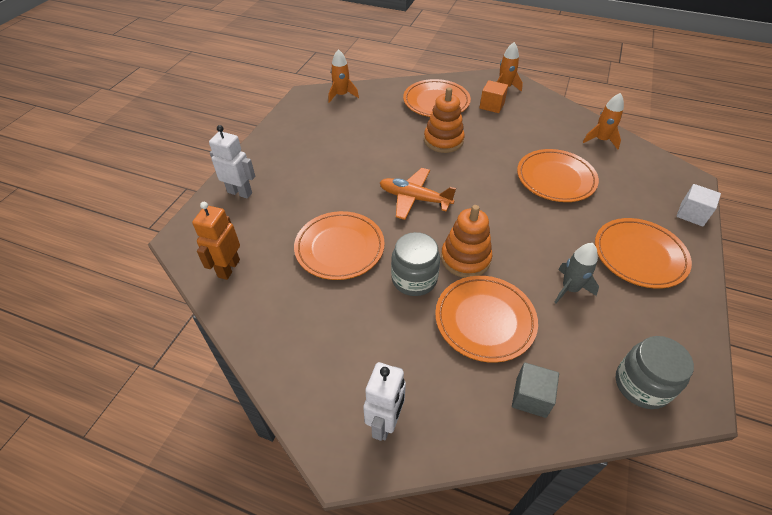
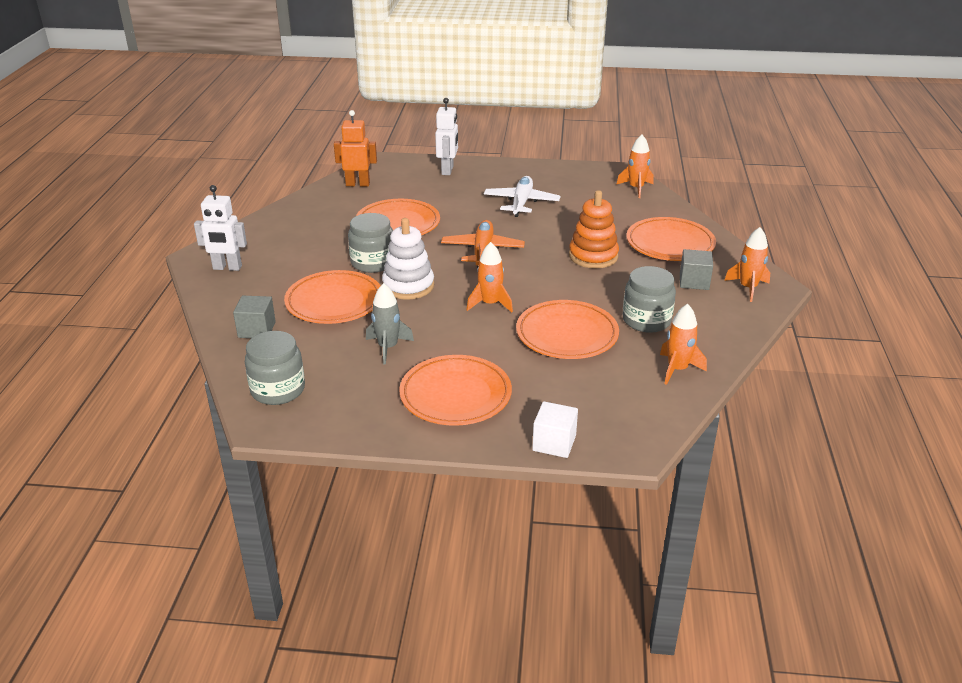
camera: 75 degrees right, 15 degrees down
(335, 158) = (521, 203): none -> white plane
(465, 258) = (408, 286): orange stacking toy -> white stacking toy
(492, 105) = (694, 281): orange cube -> grey cube
(506, 211) = (490, 304): none -> orange rocket
(540, 138) = (646, 320): none -> grey jar

